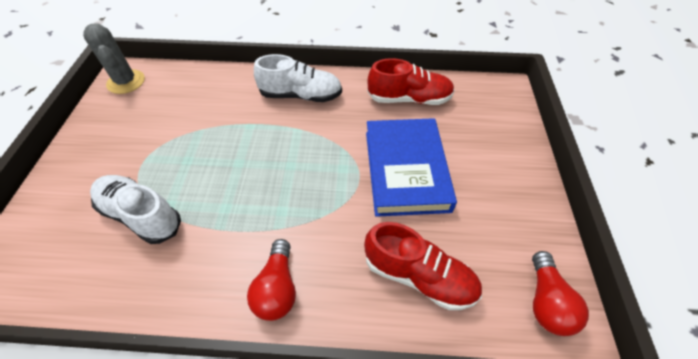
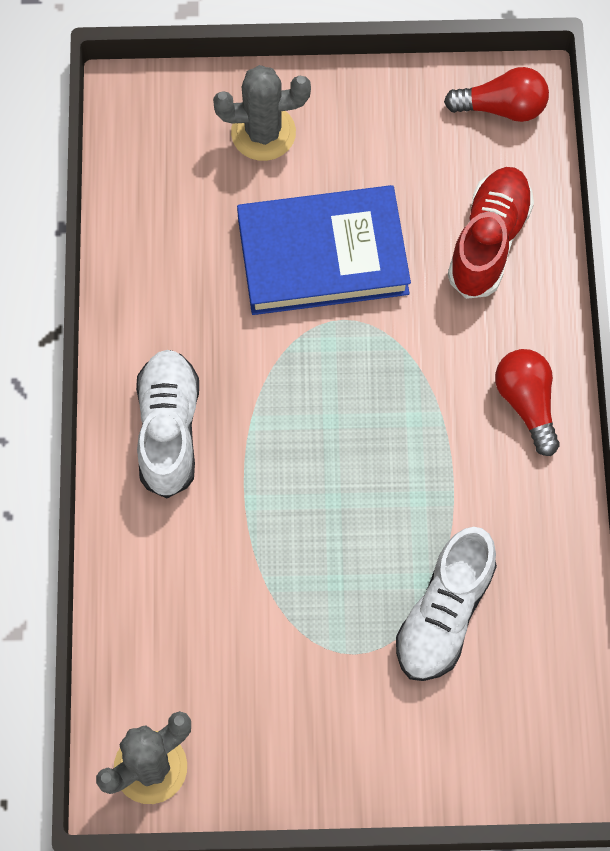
camera: 95 degrees left, 15 degrees up
(277, 288) = (527, 403): red light bulb -> red light bulb turned 105 degrees counterclockwise
(409, 99) = (166, 250): red shoe -> none
(493, 145) = (263, 133): none -> grey cactus

